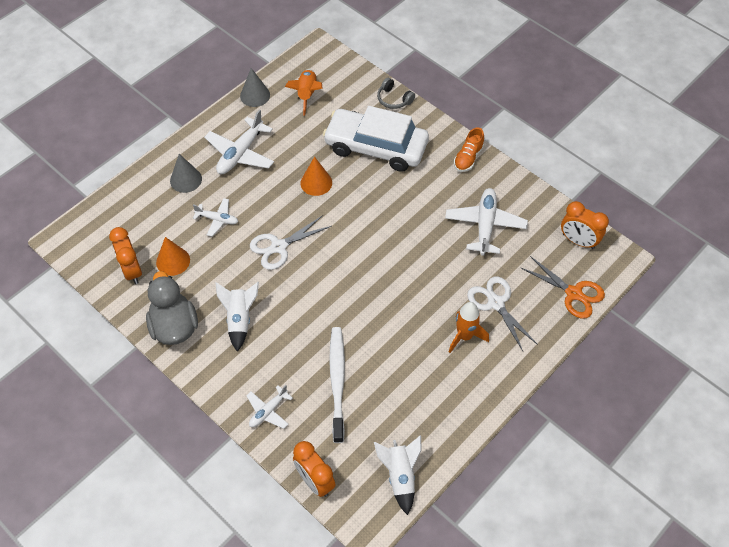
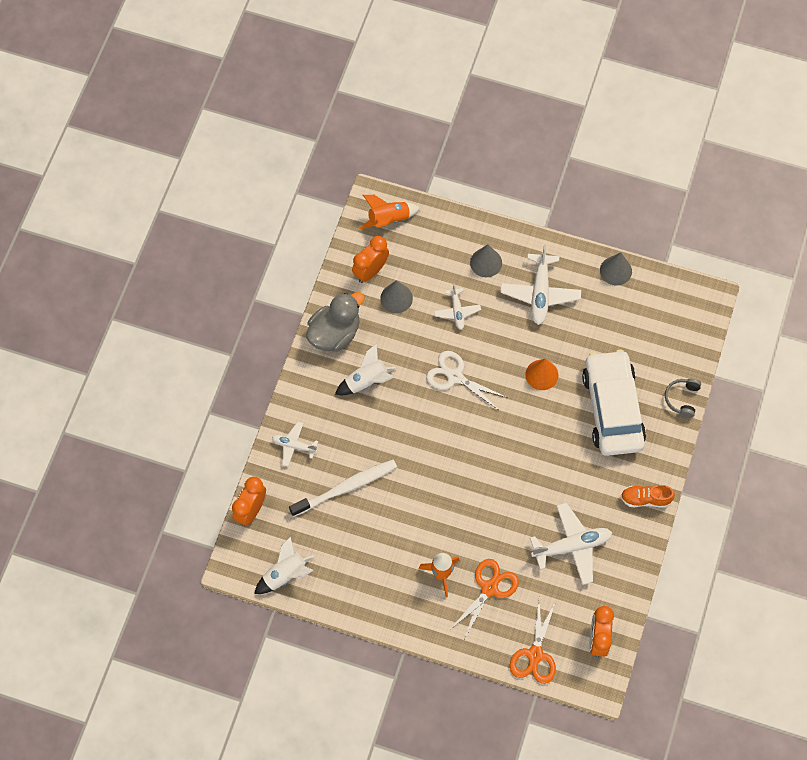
camera: 65 degrees right, 10 degrees up
(173, 261) = (396, 298): orange cone -> grey cone
(240, 153) = (540, 293): white plane -> white plane turned 90 degrees counterclockwise
(307, 94) = (643, 316): orange rocket -> orange rocket (388, 219)
(496, 303) = (489, 588): white scissors -> orange scissors

